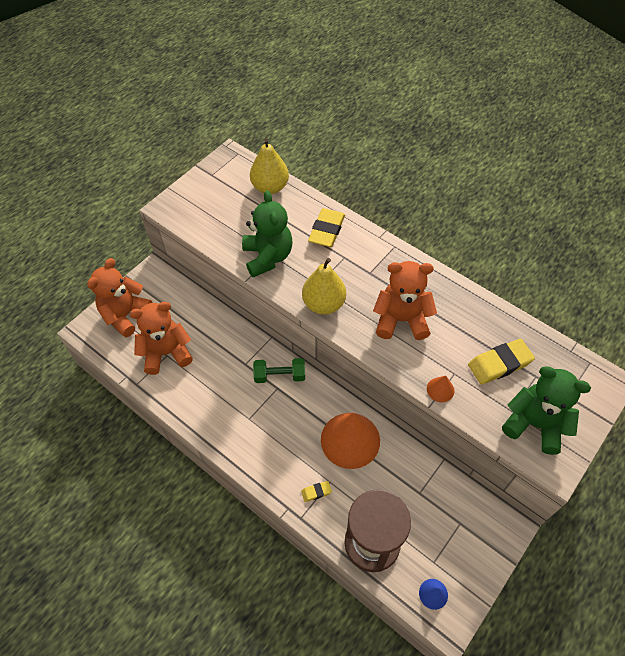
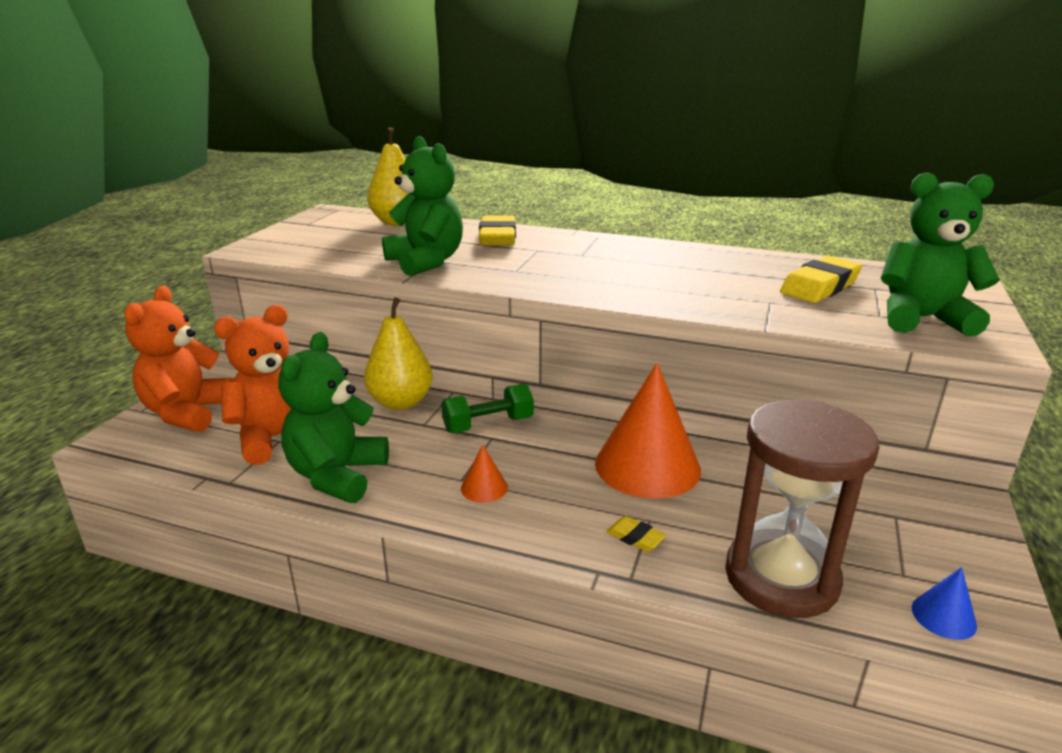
camera: 20 degrees left, 30 degrees down
(188, 395) = (337, 475): none -> green teddy bear
(316, 492) = (635, 537): yellow eraser -> yellow eraser turned 75 degrees clockwise
(323, 304) = (535, 281): yellow pear -> yellow pear (401, 402)
(401, 320) = (656, 277): orange teddy bear -> none
(440, 389) = (765, 315): orange cone -> orange cone (484, 488)

